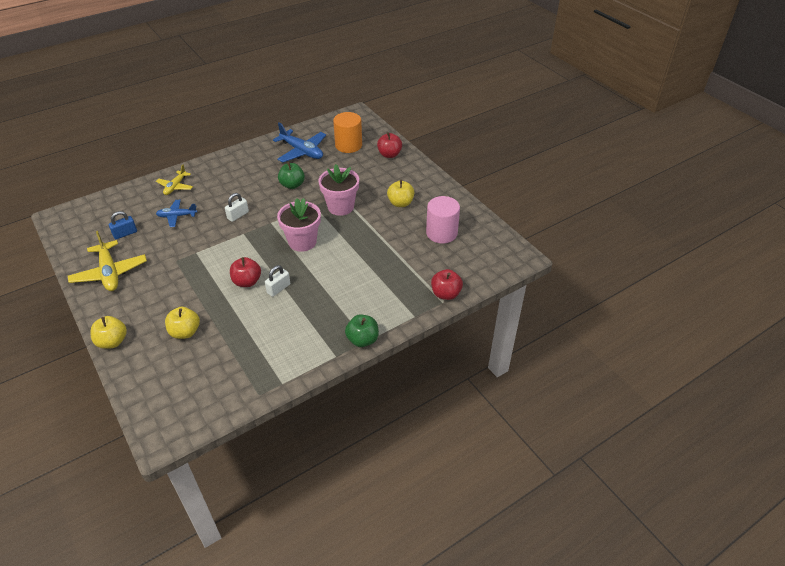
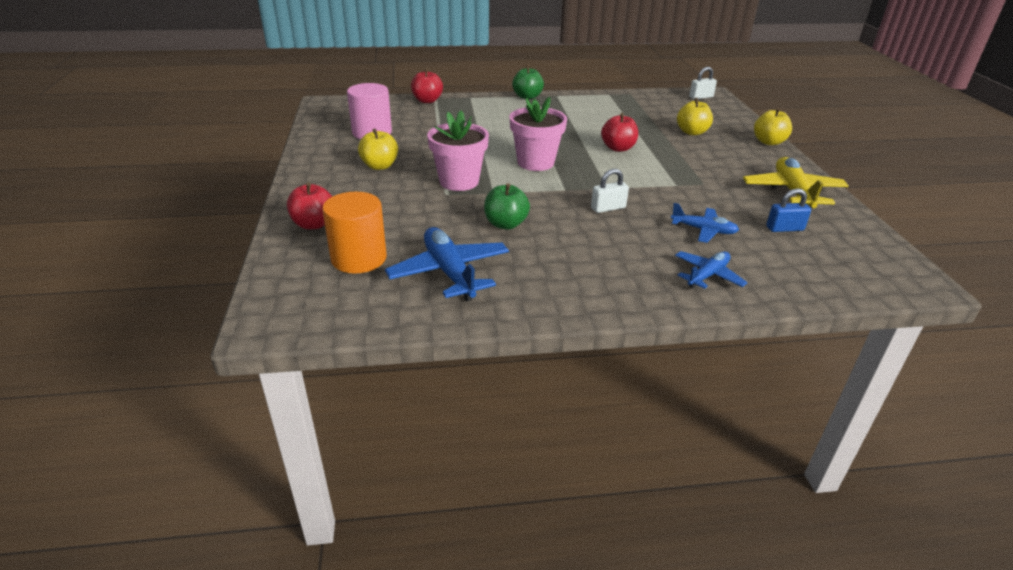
camera: 155 degrees left, 10 degrees down
(175, 186) = (707, 275): yellow plane -> blue plane
(278, 288) = (585, 137): white padlock -> white padlock (701, 97)

